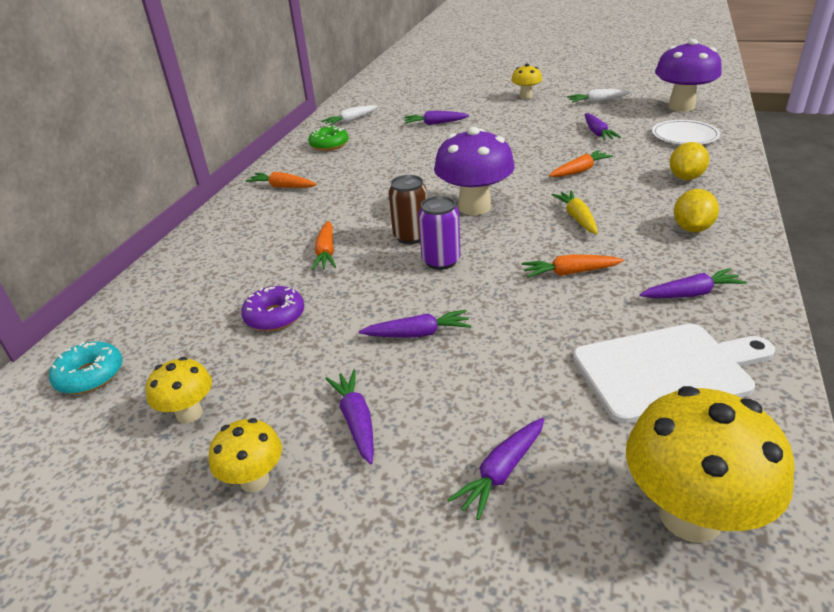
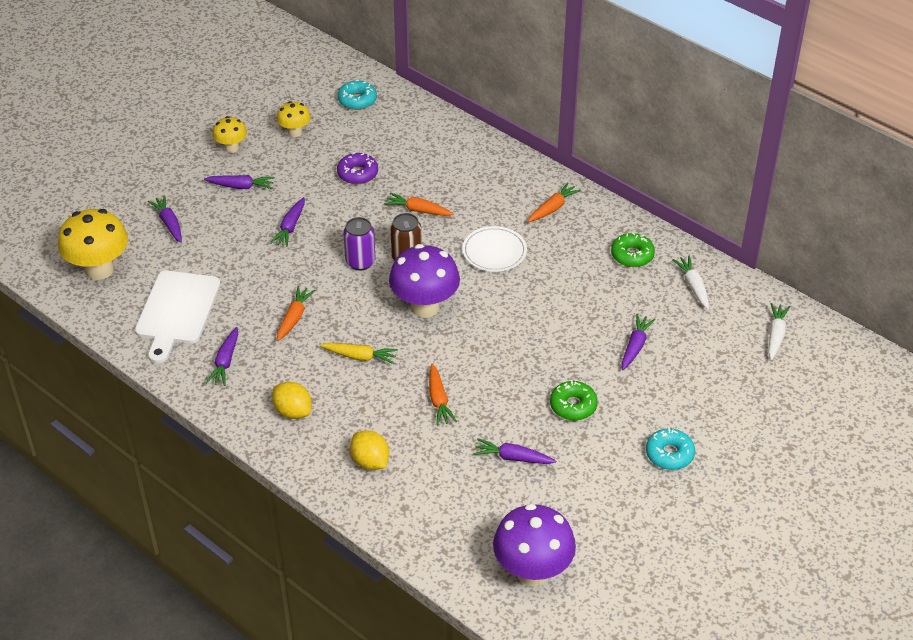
camera: 110 degrees right, 10 degrees up
(520, 128) = (573, 406): none -> green donut
(526, 96) = (669, 454): yellow mushroom -> turquoise donut
(597, 101) = (604, 508): white carrot -> white carrot (775, 335)
(684, 136) = (453, 519): white plate -> white plate (494, 252)

